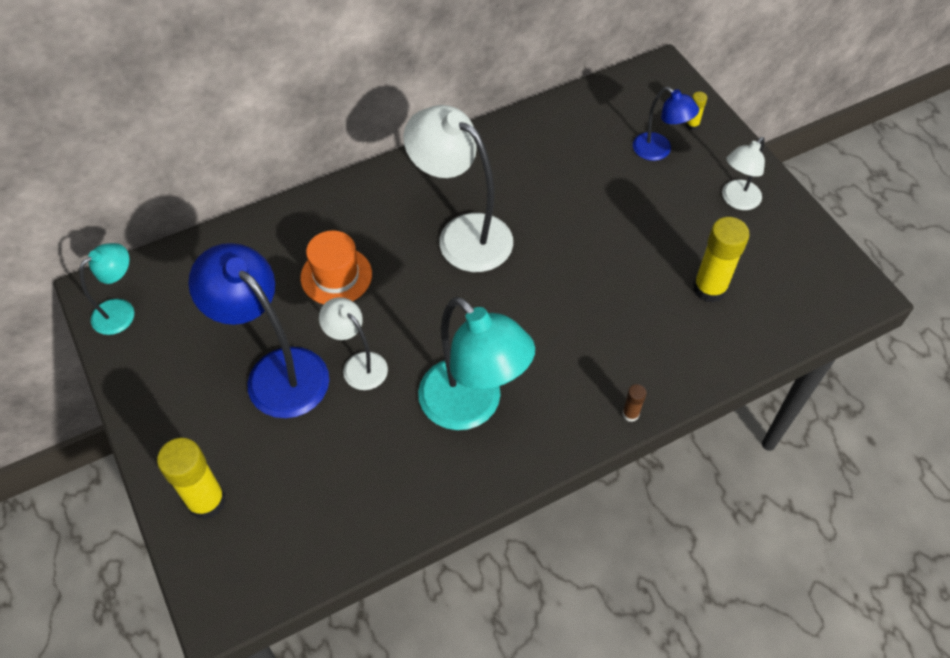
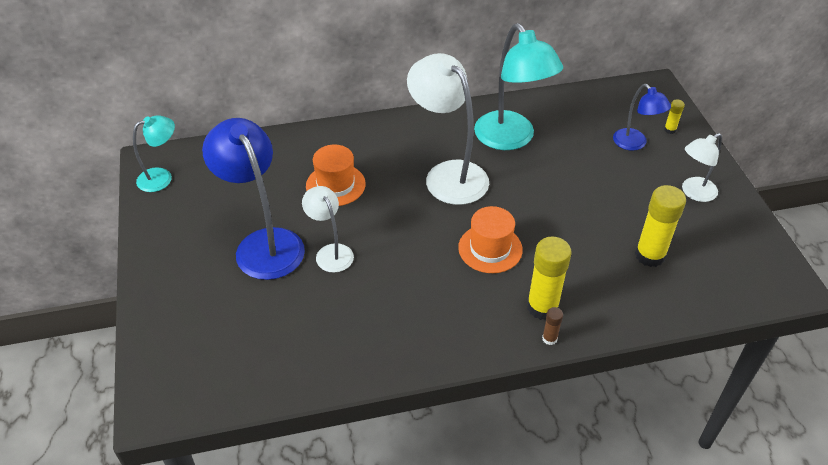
camera: 15 degrees right, 10 degrees down
(206, 501) = (174, 326): yellow glue stick -> yellow glue stick (542, 307)
(472, 407) = (413, 303): turquoise lamp -> turquoise lamp (511, 139)
(536, 319) = (490, 248): none -> orange hat

